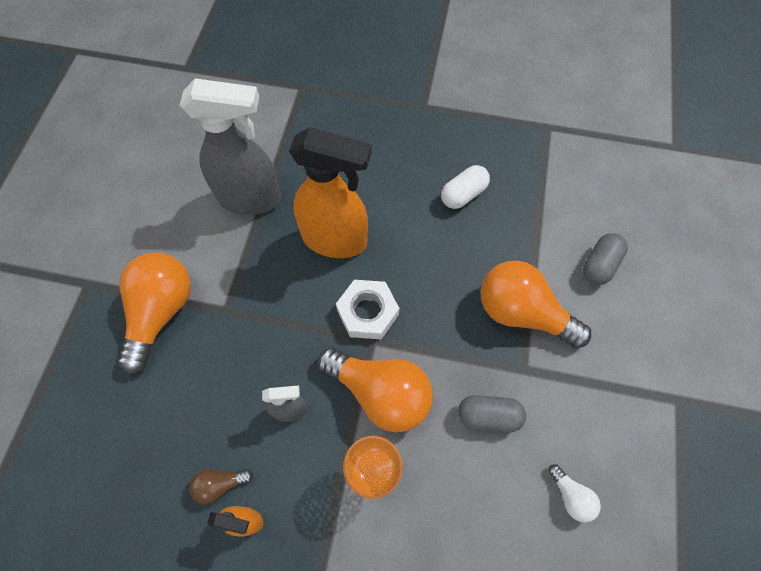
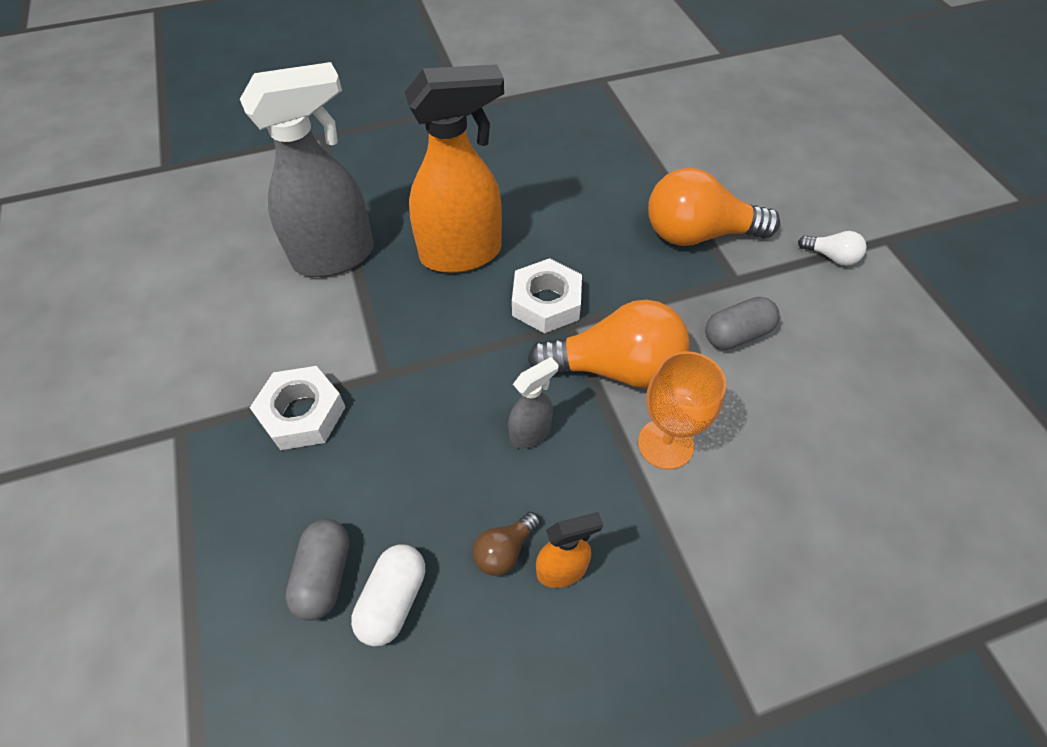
camera: 30 degrees left, 10 degrees down
(161, 312) = (302, 414): orange light bulb -> white nut
(463, 194) = (565, 162): white capsule -> white capsule (393, 600)
(570, 496) = (863, 362): white light bulb -> white light bulb (831, 257)
(599, 265) = (735, 166): grey capsule -> grey capsule (324, 575)

